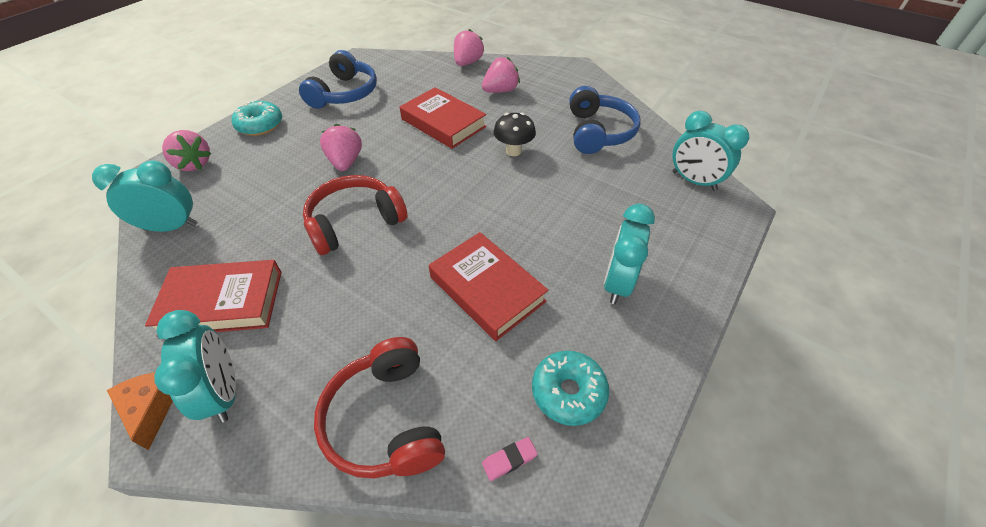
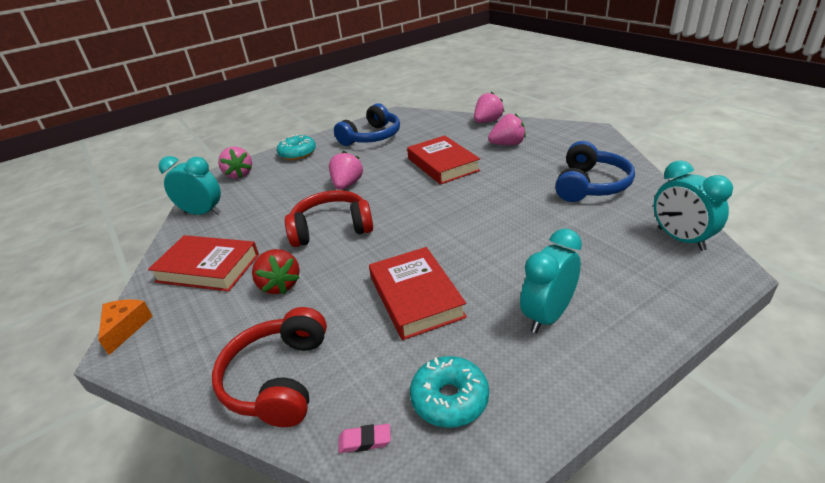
camera: 25 degrees right, 15 degrees down
(224, 392) = (175, 329): turquoise clock -> none
(328, 306) = (280, 285): none -> red strawberry
(513, 151) = (496, 192): black mushroom -> none

